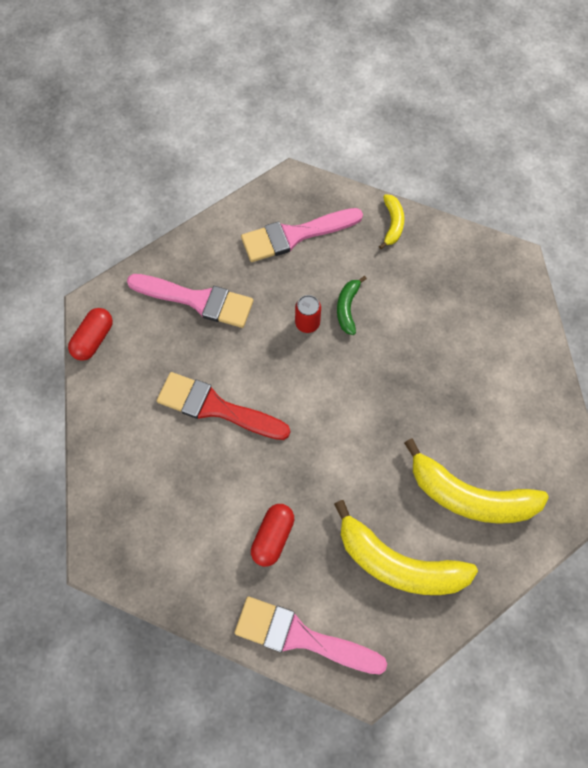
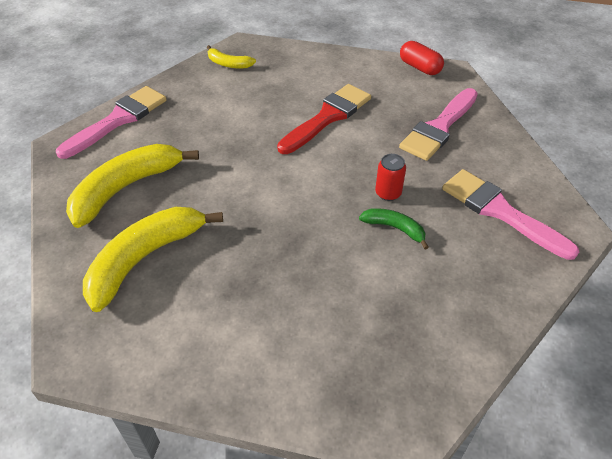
camera: 110 degrees right, 20 degrees down
(273, 537) = (200, 123): red capsule -> none
(295, 235) = (500, 211): pink brush -> pink brush turned 45 degrees counterclockwise
(392, 224) = (499, 304): yellow banana -> yellow banana (228, 64)

